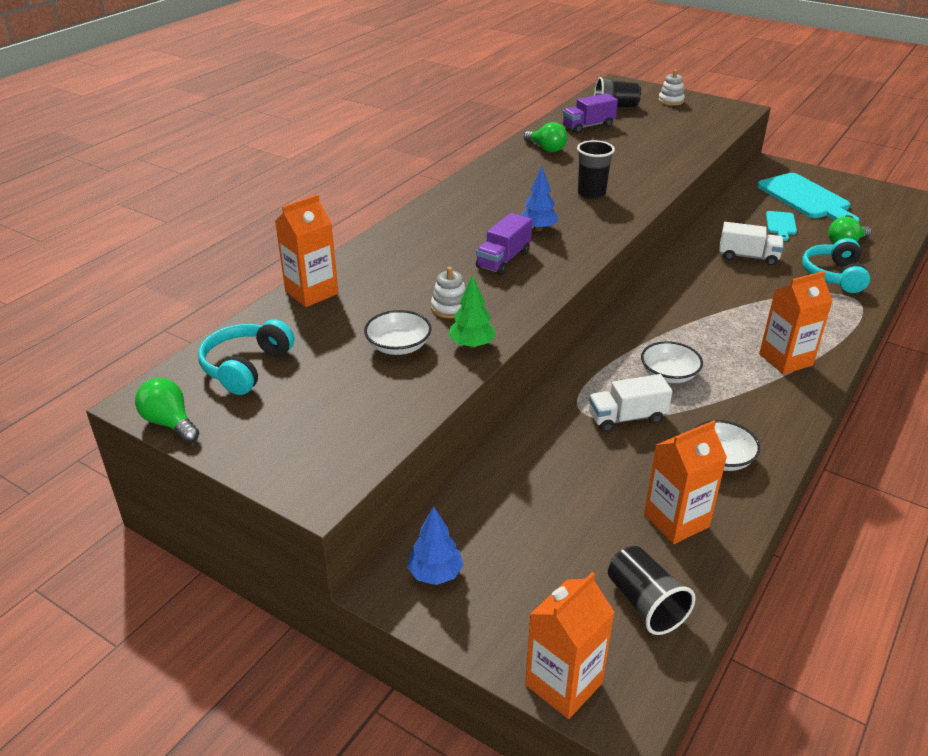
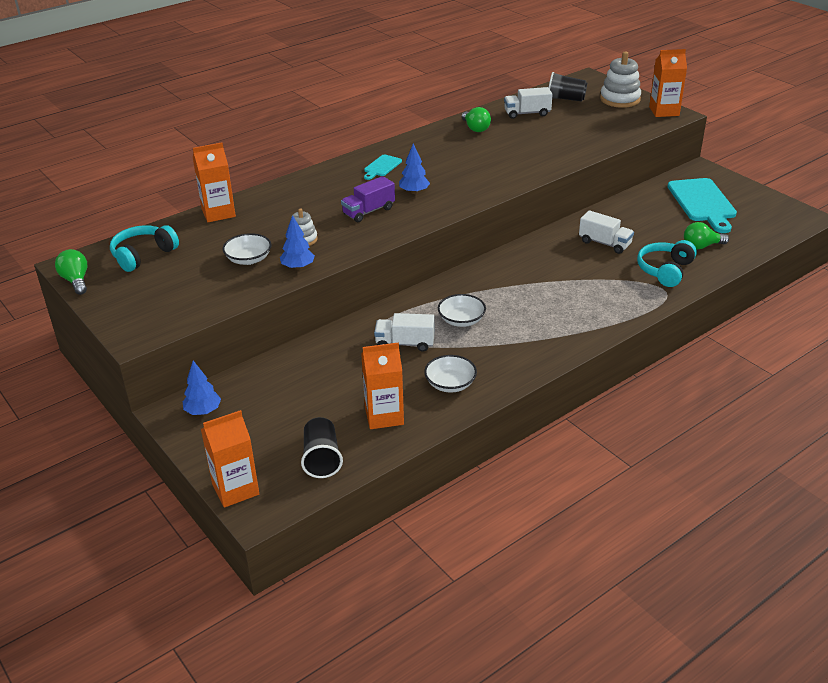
camera: 20 degrees right, 0 degrees up
(472, 345) = (298, 267): green tree -> blue tree
(588, 126) = (527, 113): purple truck -> white truck
(591, 194) = (479, 171): black cup -> none
(671, 101) = (620, 99): white stacking toy -> white stacking toy, size x1.75
(781, 224) = (658, 221): turquoise cutting board -> turquoise cutting board (381, 167)
(785, 359) = (562, 326): orange carton -> orange carton (664, 111)

